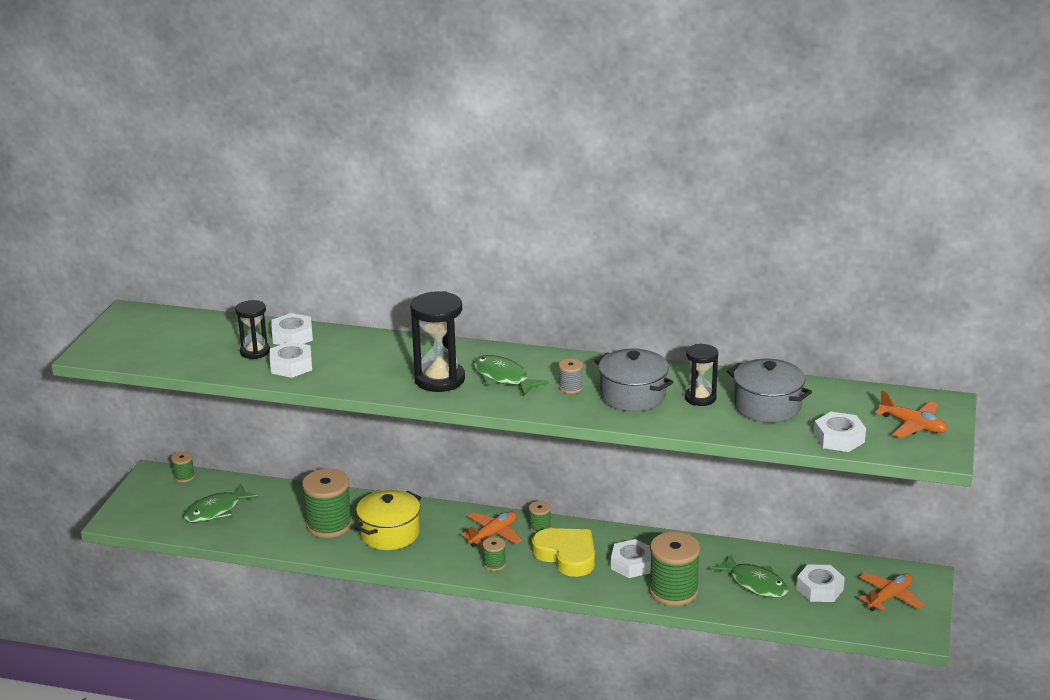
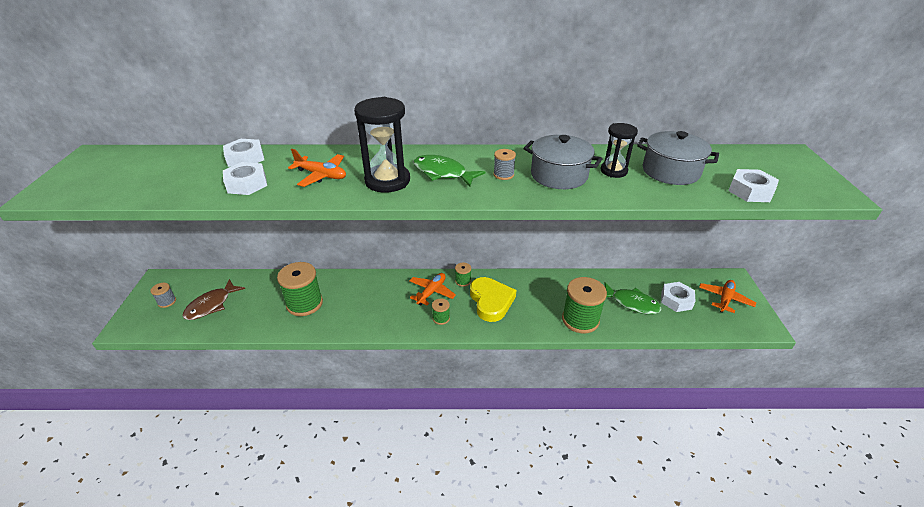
camera: 15 degrees left, 10 degrees up
(164, 500) = (167, 302): none -> grey spool
(184, 477) = (184, 279): green spool -> none
(216, 511) = (211, 305): green fish -> brown fish
(255, 352) = (211, 175): black hourglass -> none
(389, 534) = (353, 304): yellow pot -> none
(567, 555) = (491, 301): yellow heart -> yellow heart turned 45 degrees clockwise
(632, 564) = (540, 301): white nut -> none
(913, 426) = (792, 173): orange plane -> orange plane (321, 175)

